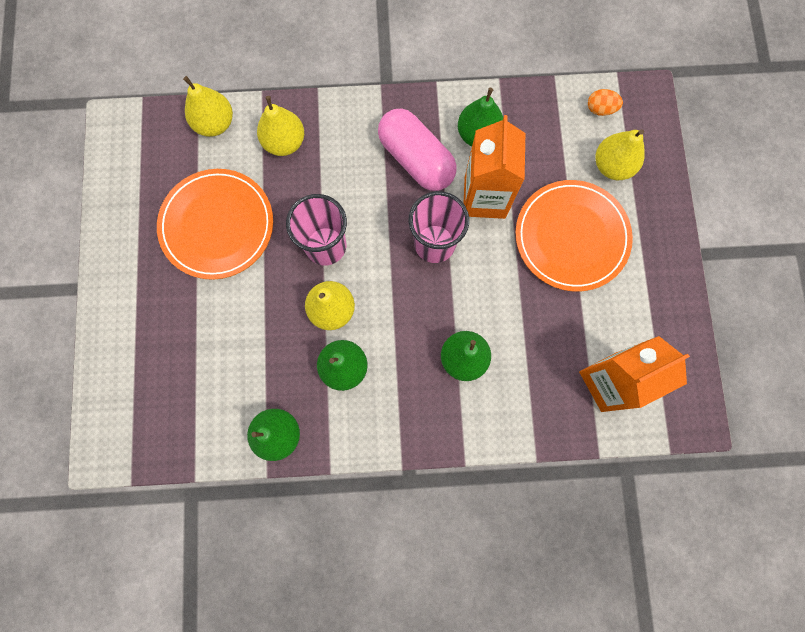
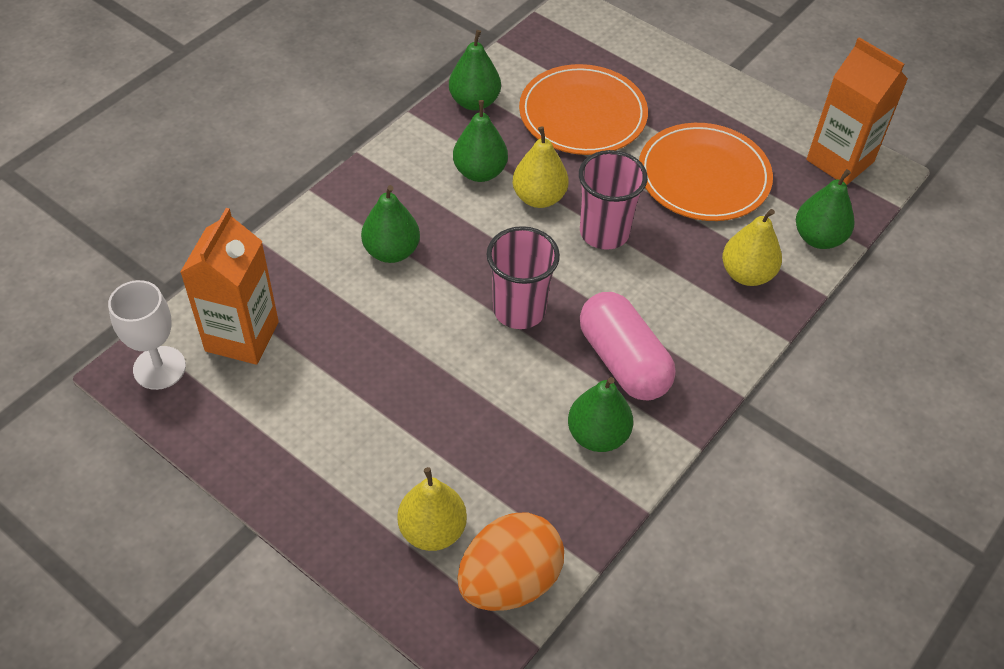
camera: 130 degrees right, 25 degrees down
(215, 123) = (818, 238): yellow pear -> green pear
(416, 159) = (623, 361): pink capsule -> pink capsule turned 60 degrees clockwise
(484, 197) = (522, 385): orange carton -> orange carton (840, 161)
(571, 237) = (401, 424): orange plate -> orange plate (582, 114)
(600, 109) = (509, 581): orange egg -> orange egg, size x2.21
(675, 405) = (159, 368): none -> white goblet

